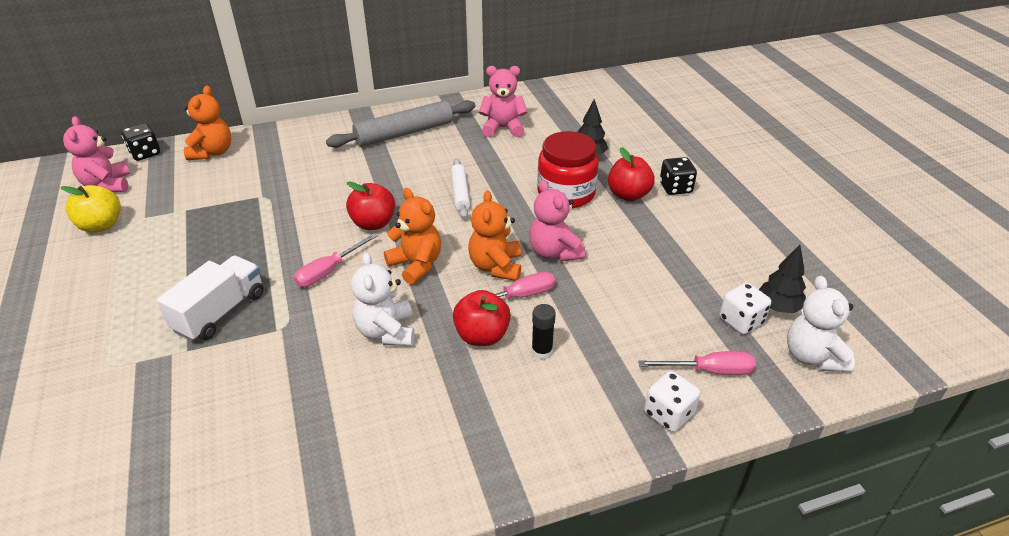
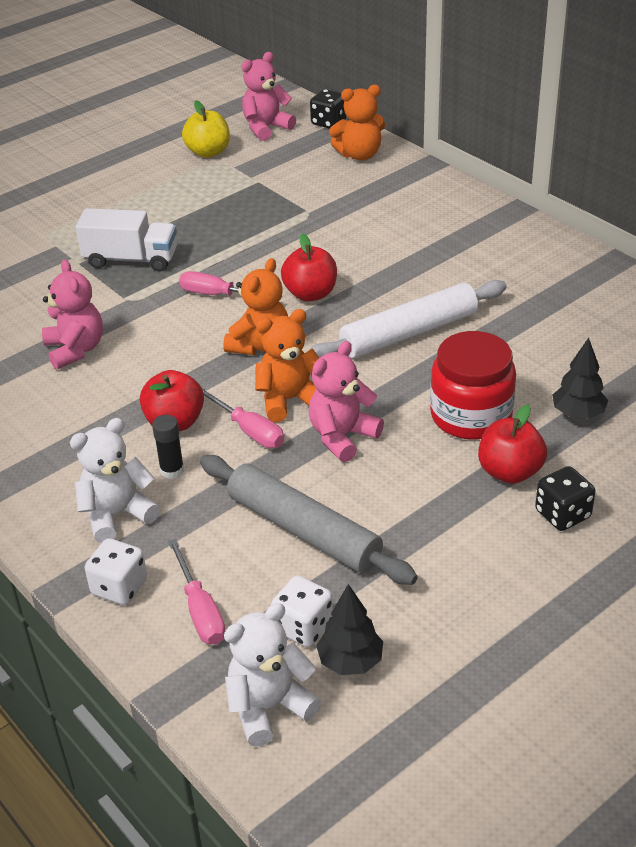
camera: 70 degrees right, 0 degrees up
(386, 332) = (151, 360): white teddy bear -> white teddy bear (117, 514)
(404, 133) = (500, 253): grey rolling pin -> grey rolling pin (303, 530)
(460, 193) = (409, 333): white rolling pin -> white rolling pin, size x1.76
(503, 128) = (580, 322): pink teddy bear -> pink teddy bear (75, 350)

